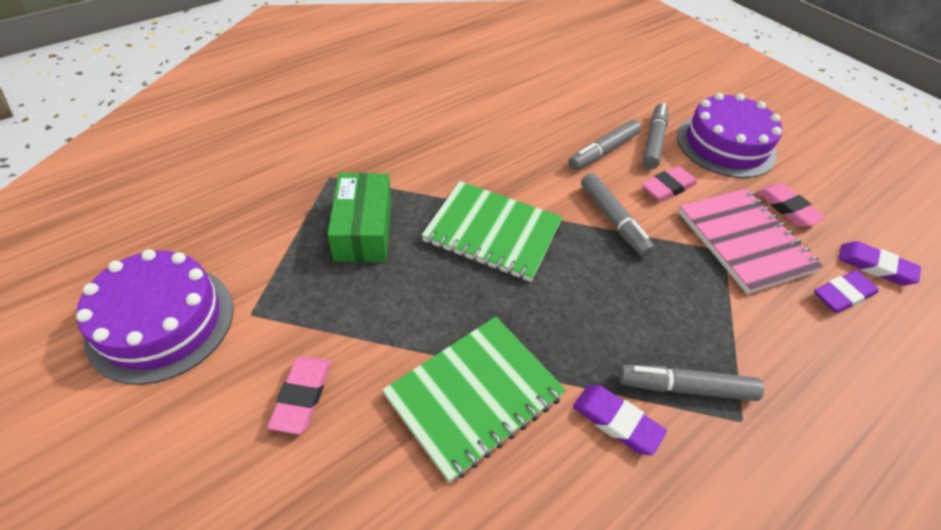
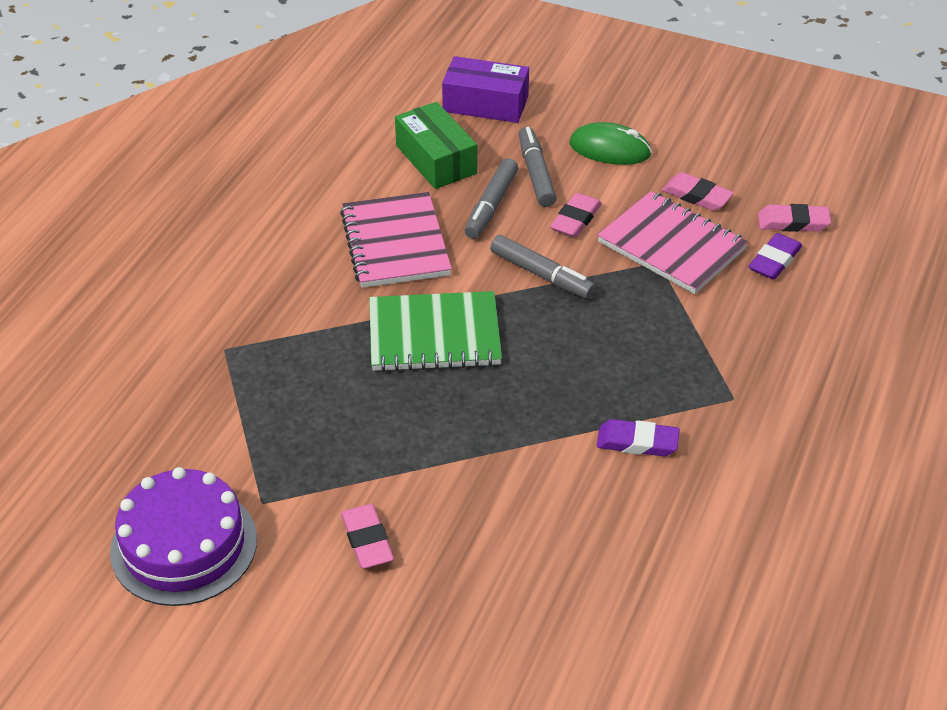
camera: 25 degrees left, 5 degrees down
(363, 230) = (305, 385): green box -> green box (436, 159)
(474, 396) = (512, 475): green notebook -> none
(510, 150) = (395, 243): none -> pink notebook
(642, 81) = (485, 104): none -> purple box
(685, 387) = (678, 393): grey marker -> none
(725, 145) = (610, 149): purple cake -> green mouse
(875, 266) = (793, 222): purple eraser -> pink eraser

